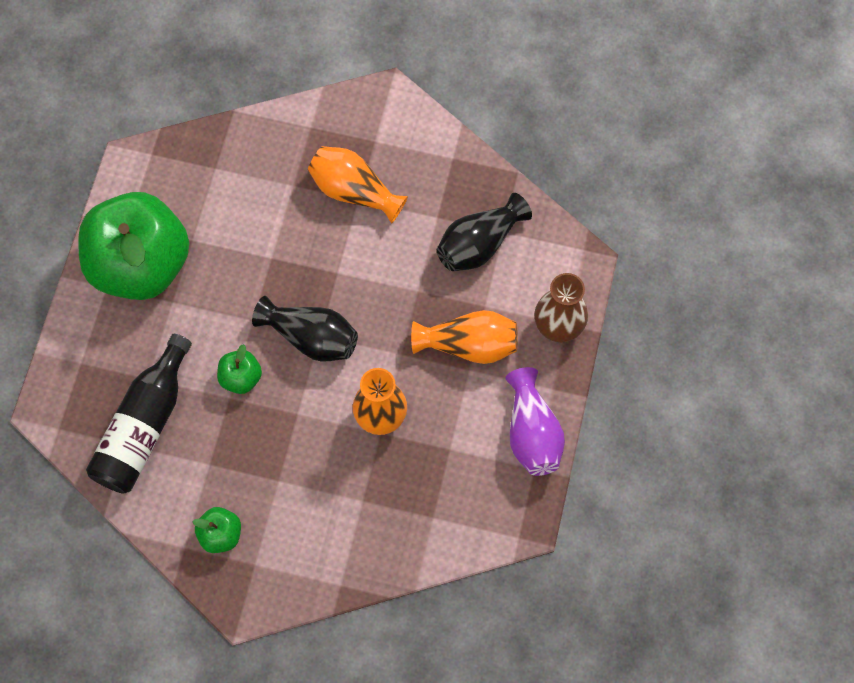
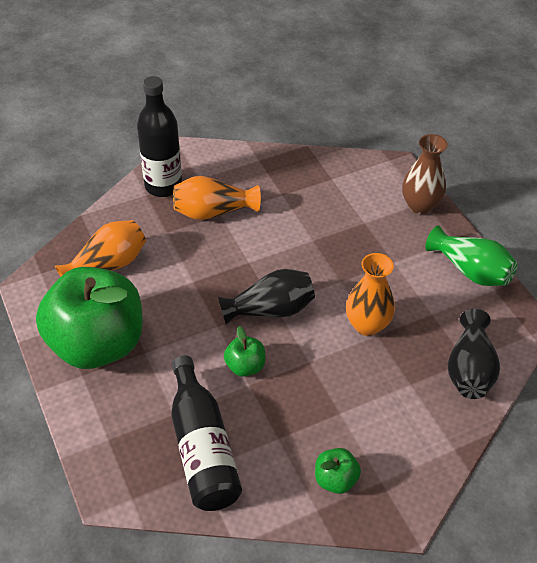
camera: 40 degrees left, 20 degrees down
(334, 127) = (163, 186): none -> black bottle
(469, 345) = (378, 249): orange vase -> orange vase (107, 265)
(479, 244) = (324, 193): black vase -> black vase (469, 369)
(532, 433) = (470, 270): purple vase -> green vase

